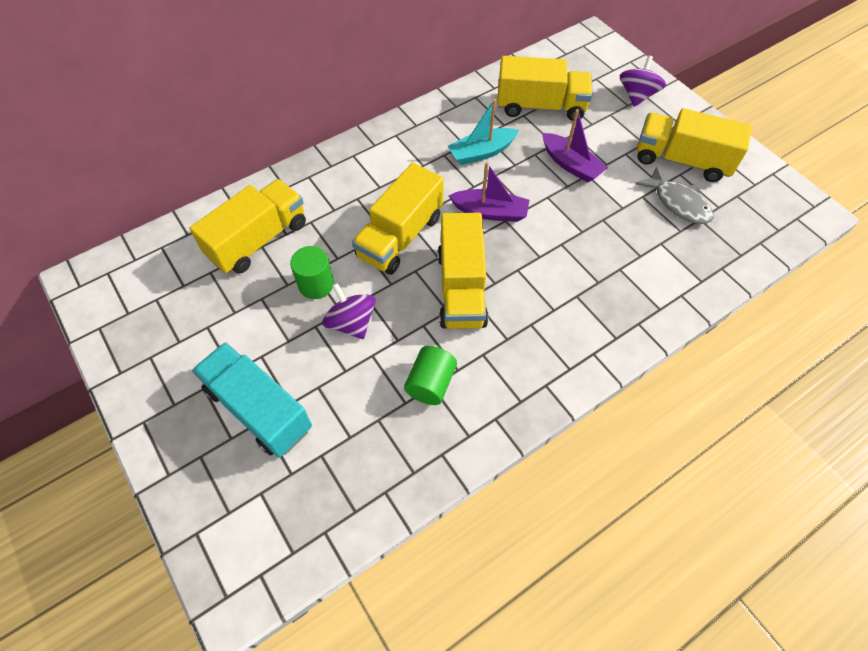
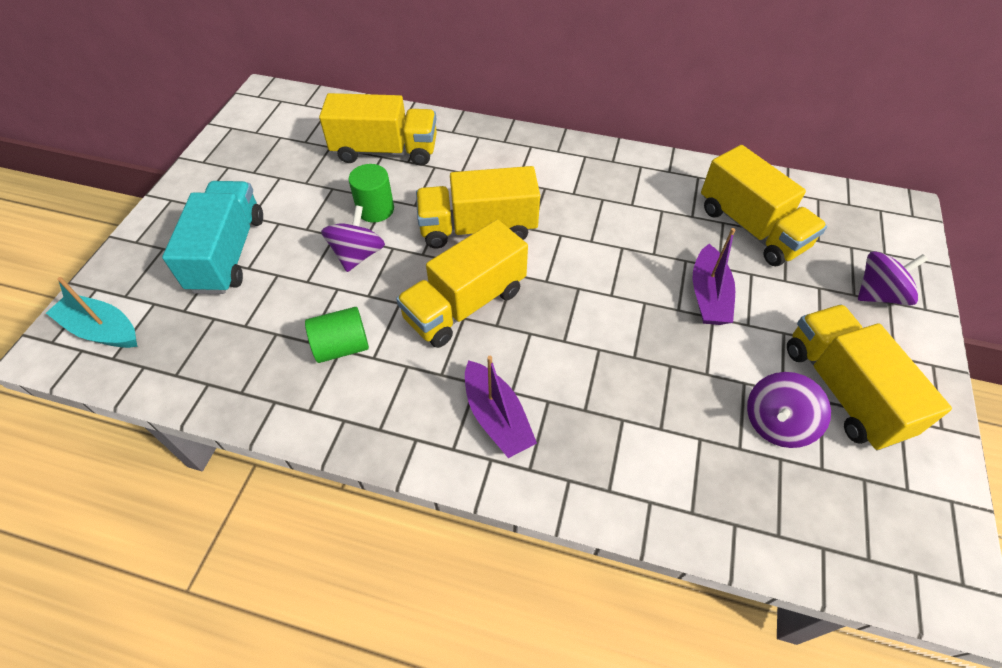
camera: 50 degrees right, 5 degrees down
(481, 152) = (637, 222): turquoise boat -> turquoise boat (102, 330)
(490, 212) = (574, 271): purple boat -> purple boat (496, 417)
(678, 203) = (776, 423): grey fish -> purple spinning top

